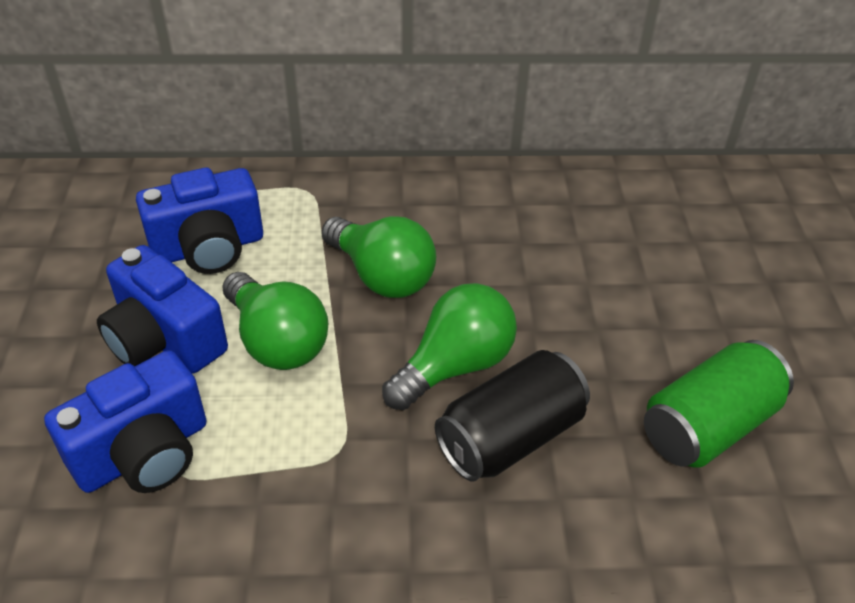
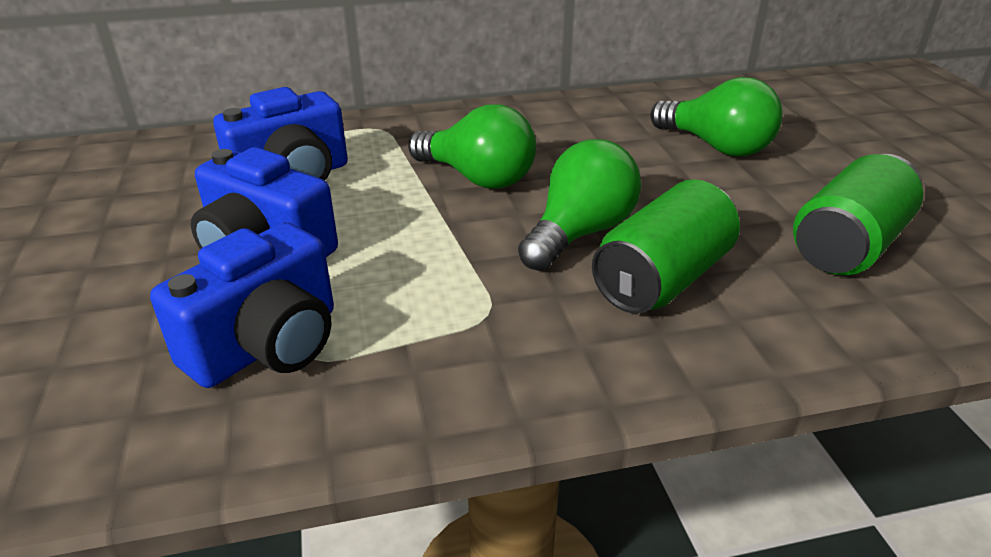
camera: 10 degrees left, 10 degrees down
(277, 341) = (388, 236): green light bulb -> green light bulb (716, 146)
(510, 437) = (662, 279): black can -> green can

